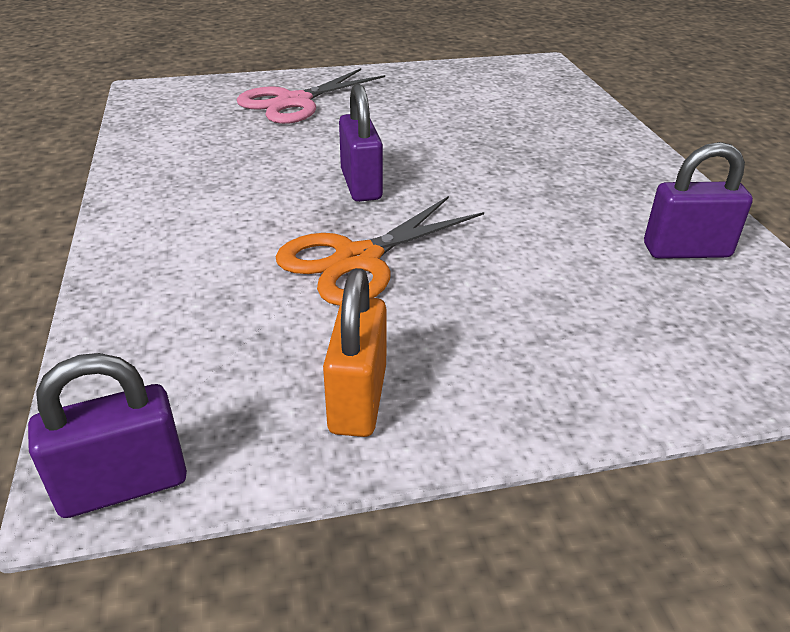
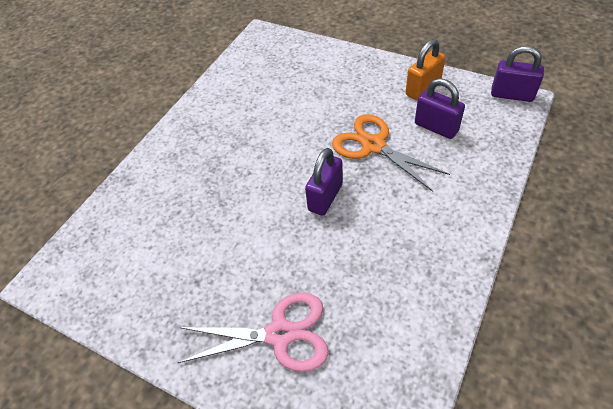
camera: 135 degrees left, 15 degrees up
(357, 260) = (373, 145): orange scissors -> orange scissors turned 135 degrees counterclockwise
(686, 251) = (242, 86): purple padlock -> purple padlock (436, 127)

